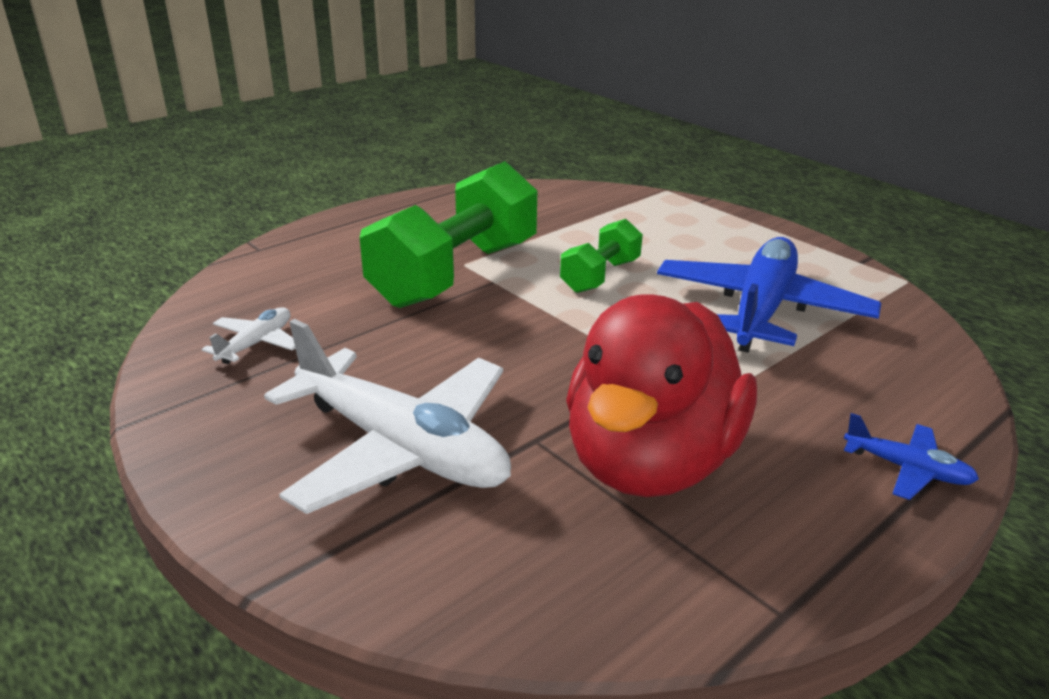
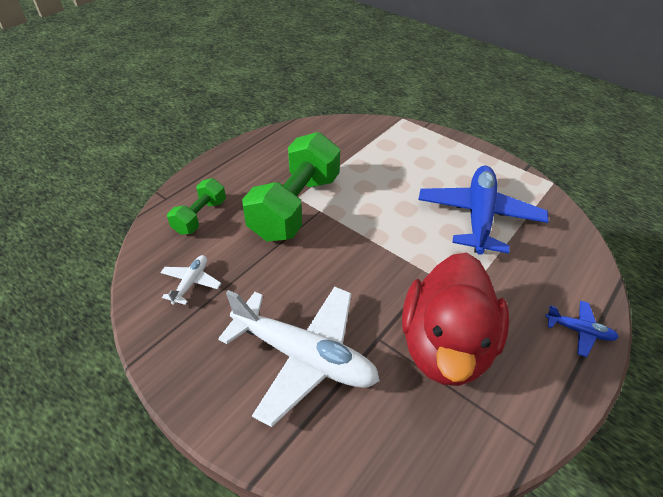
camera: 10 degrees left, 15 degrees up
(600, 276) = (382, 198): green dumbbell -> green dumbbell (200, 216)

